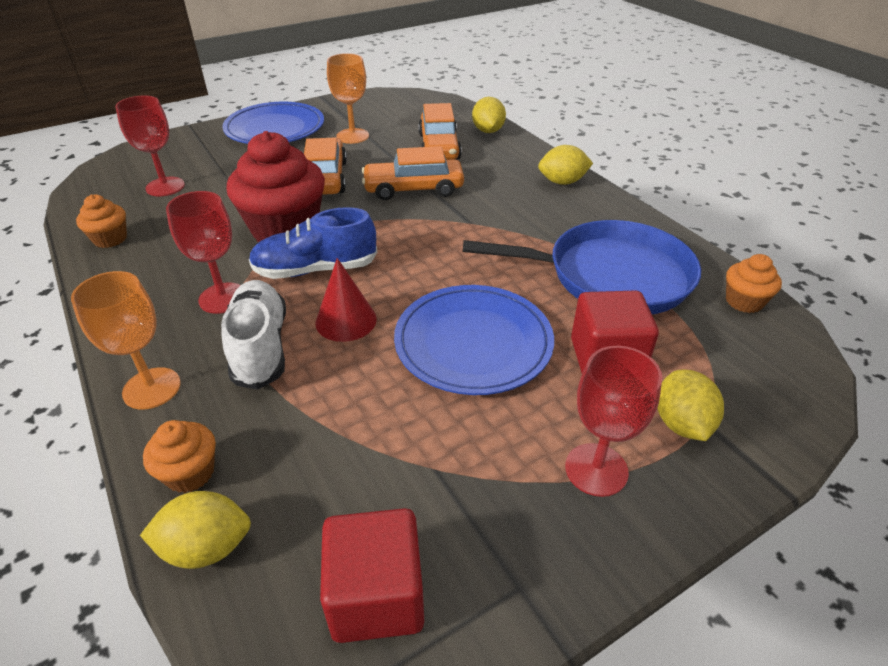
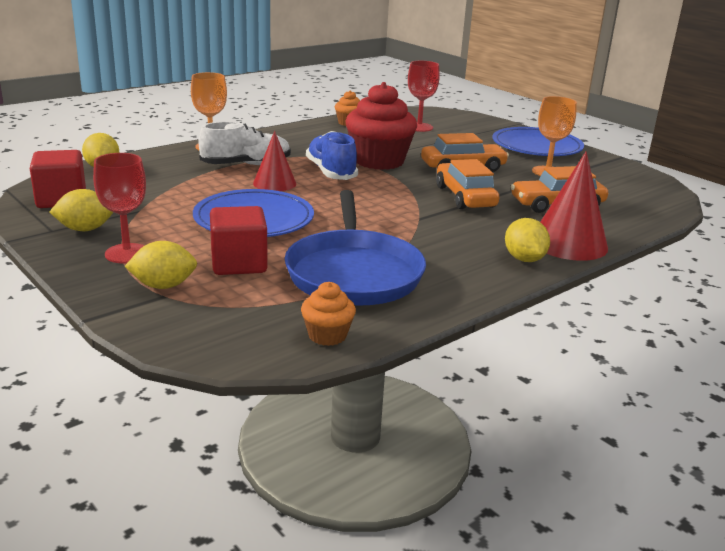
camera: 80 degrees right, 15 degrees down
(190, 473) = (149, 160): orange cupcake -> none
(223, 298) = (293, 153): red goblet -> none
(488, 131) = (615, 226): yellow lemon -> yellow lemon (85, 229)
(526, 157) = (568, 243): none -> red cone

